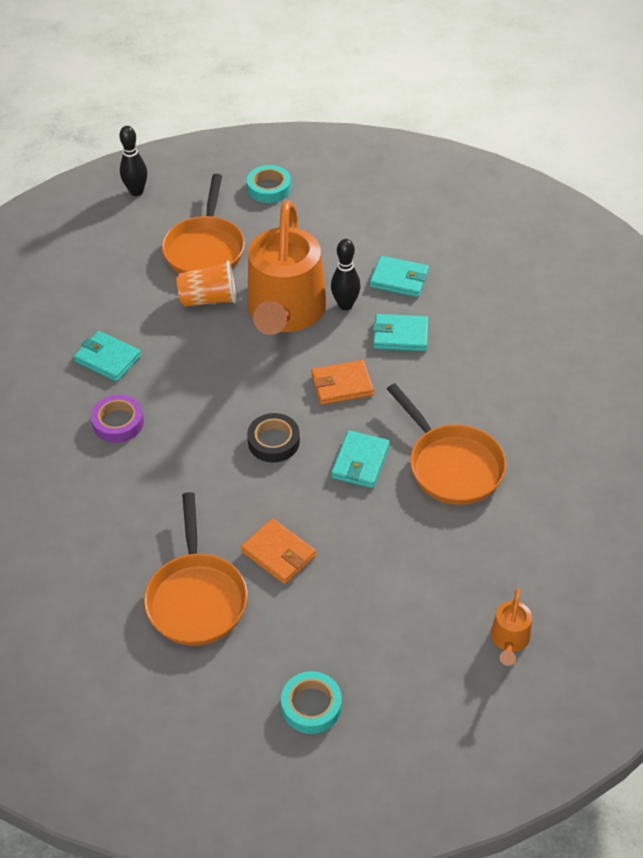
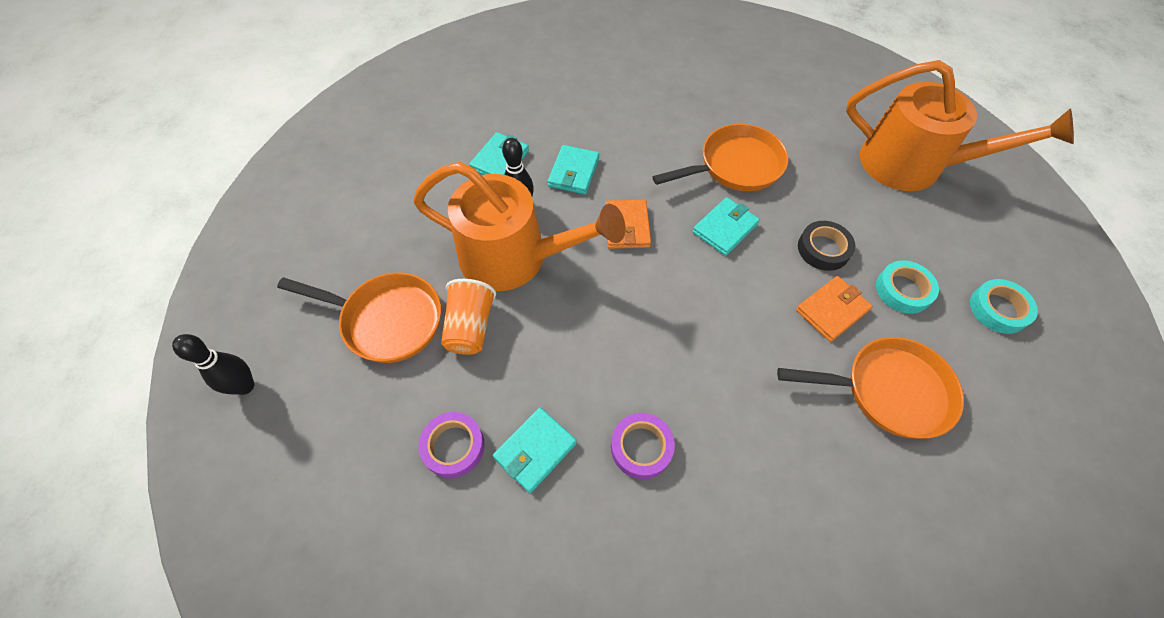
camera: 80 degrees left, 10 degrees up
(105, 312) = (453, 446): none -> purple tape
(269, 188) = (315, 244): turquoise tape -> turquoise tape (903, 290)
(273, 441) = (691, 294): black tape -> black tape (823, 249)
(360, 462) = (725, 228): turquoise wallet -> turquoise wallet turned 75 degrees counterclockwise
(509, 640) = (913, 165): orange watering can -> orange watering can, size x2.44

